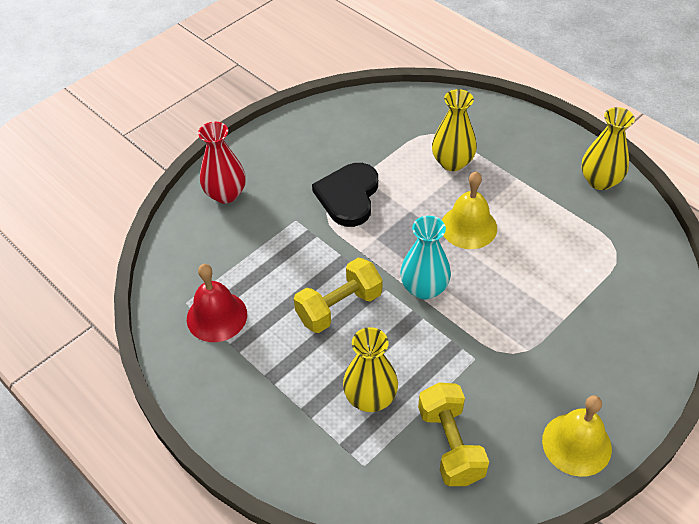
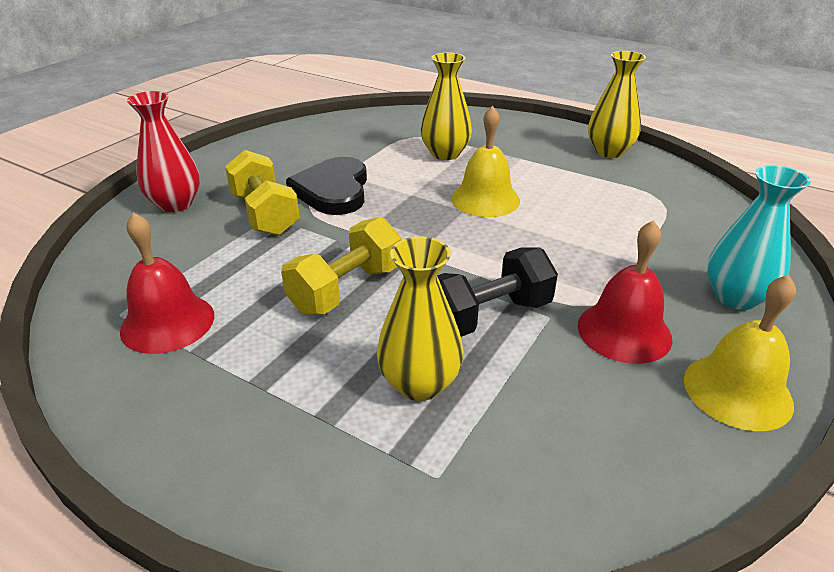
camera: 15 degrees left, 15 degrees down
(424, 288) = (453, 257): turquoise vase -> turquoise vase (735, 297)
(432, 350) = (488, 316): none -> black dumbbell
(450, 444) = (561, 423): yellow dumbbell -> yellow dumbbell (265, 214)
(522, 381) = (624, 331): none -> red bell

